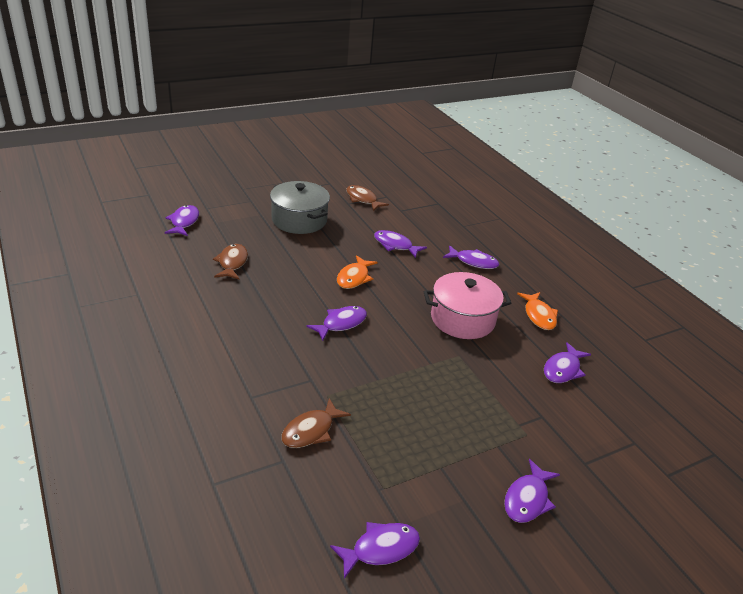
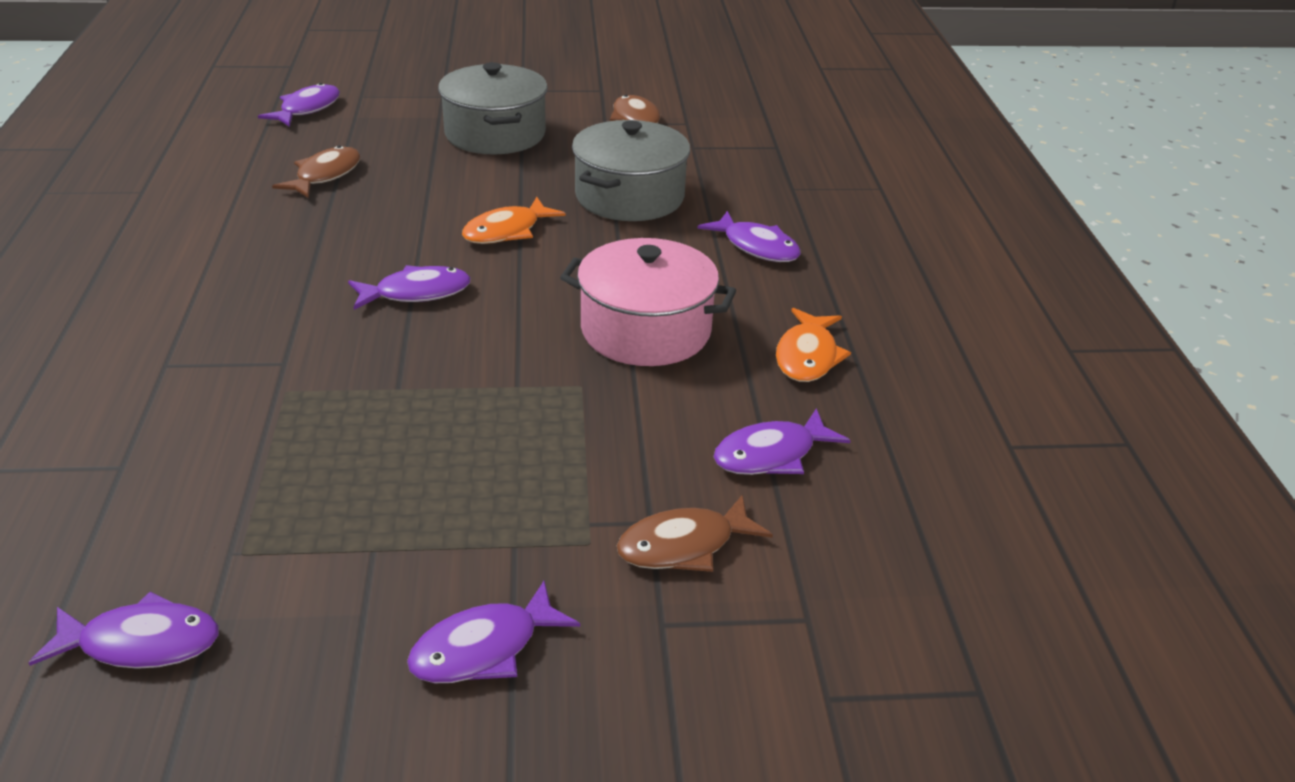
camera: 25 degrees right, 0 degrees up
(311, 431) = (208, 435): brown fish -> brown fish (684, 546)
(395, 245) = (629, 197): purple fish -> grey pot

